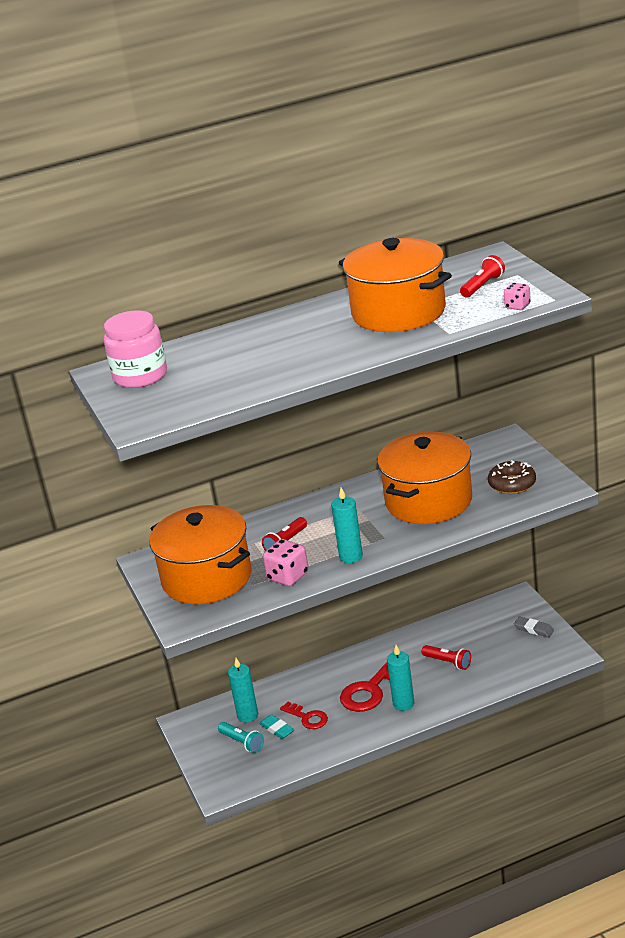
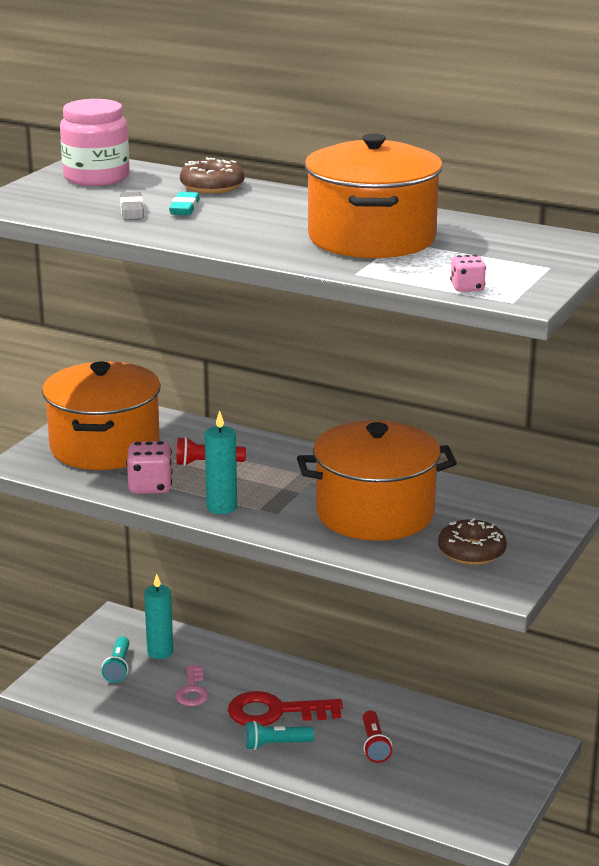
camera: 45 degrees right, 5 degrees down
(225, 339) = (212, 186): none -> brown donut
(277, 729) = (157, 679): turquoise eraser -> turquoise eraser (184, 208)
(307, 718) = (192, 690): red key -> pink key
(403, 703) = (276, 744): turquoise candle -> turquoise flashlight
(483, 286) = (493, 258): red flashlight -> none
(534, 629) = (499, 783): grey eraser -> grey eraser (132, 210)

